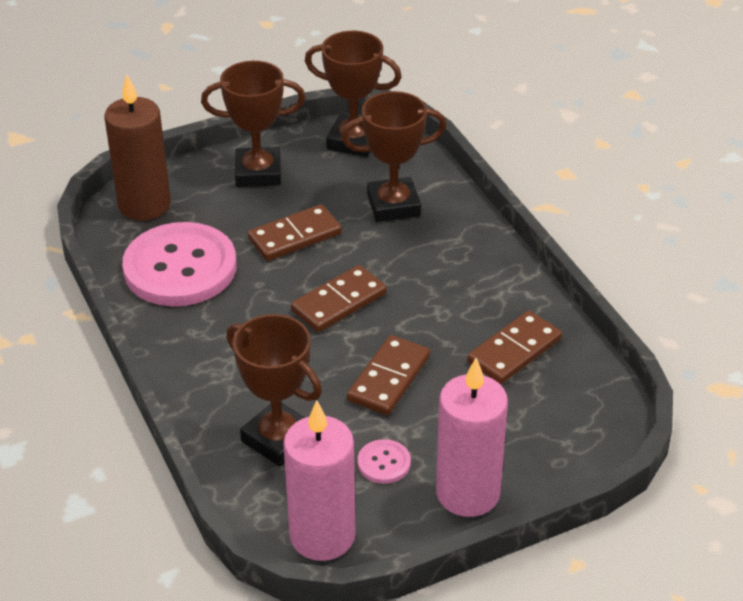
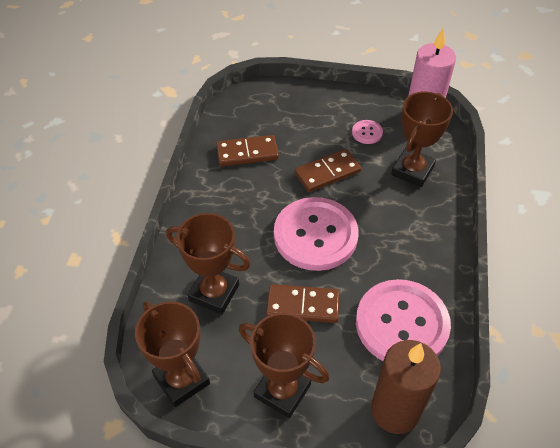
camera: 145 degrees left, 10 degrees up
(278, 439) = (412, 170): brown trophy -> brown trophy turned 45 degrees clockwise
(339, 302) = (315, 235): brown domino -> pink button
(468, 493) = (339, 102): pink candle -> none

